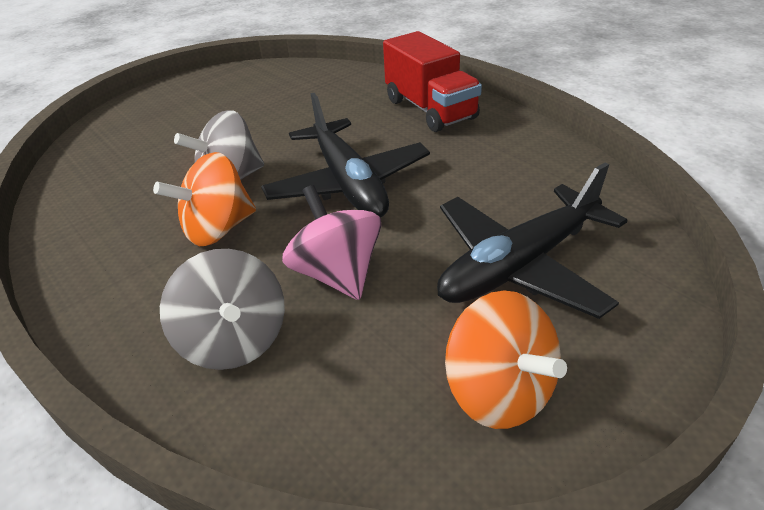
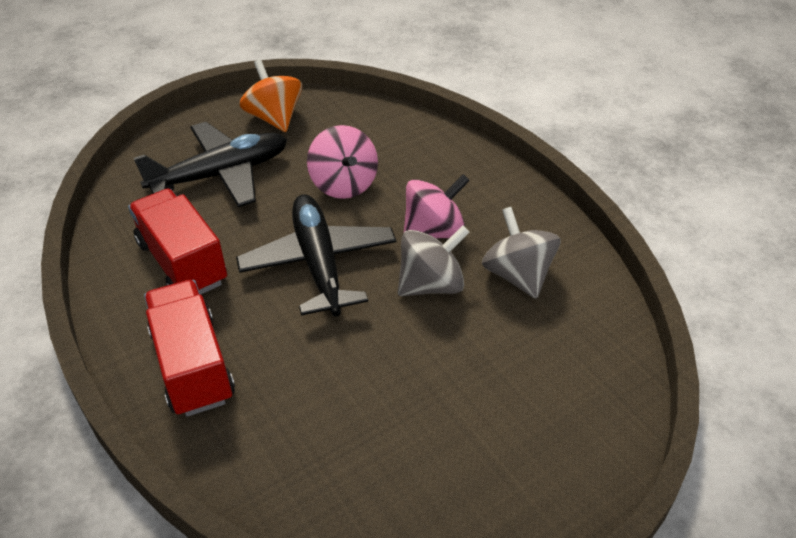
camera: 175 degrees left, 5 degrees up
(218, 229) = (434, 231): orange spinning top -> pink spinning top
(235, 340) = (411, 154): grey spinning top -> grey spinning top (517, 275)
(491, 166) = (182, 262): none -> red truck

